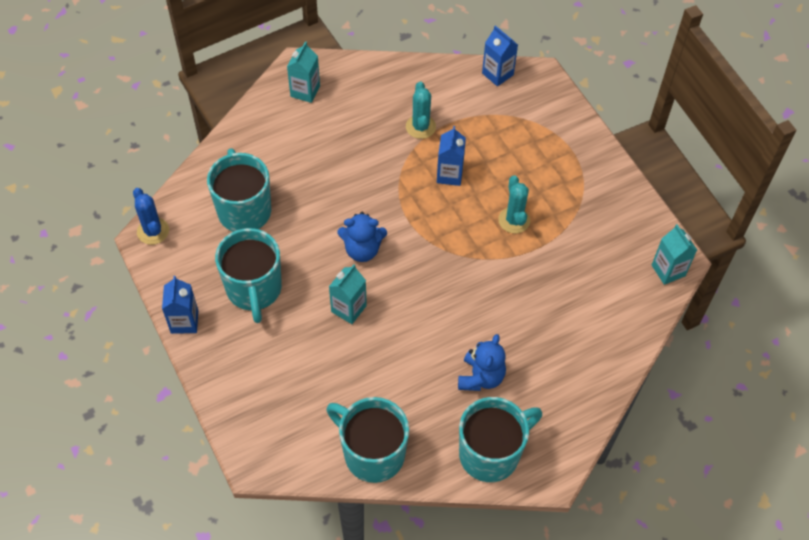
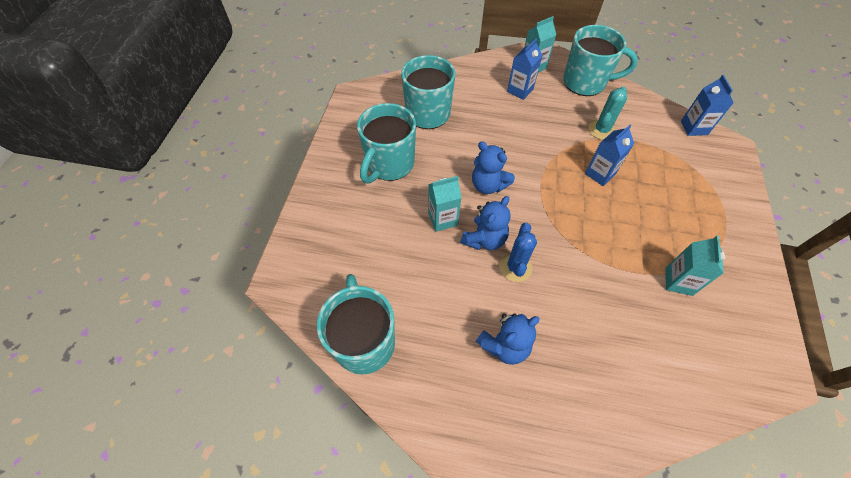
camera: 40 degrees right, 0 degrees up
(153, 231) = (361, 92): blue cactus -> blue cactus (515, 267)
(184, 322) = (327, 156): blue carton -> blue carton (520, 90)
(399, 302) = (484, 239): none -> blue teddy bear
(491, 453) = (460, 421): turquoise mug -> turquoise mug (585, 83)
(514, 220) = (631, 238): turquoise cactus -> none
(668, 270) = (763, 376): turquoise carton -> turquoise carton (678, 281)

